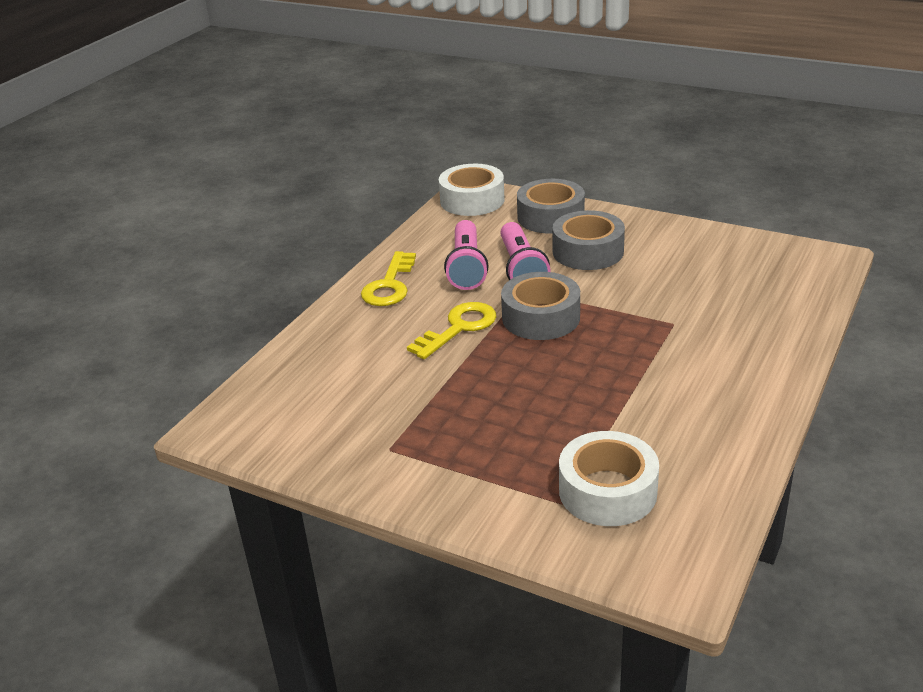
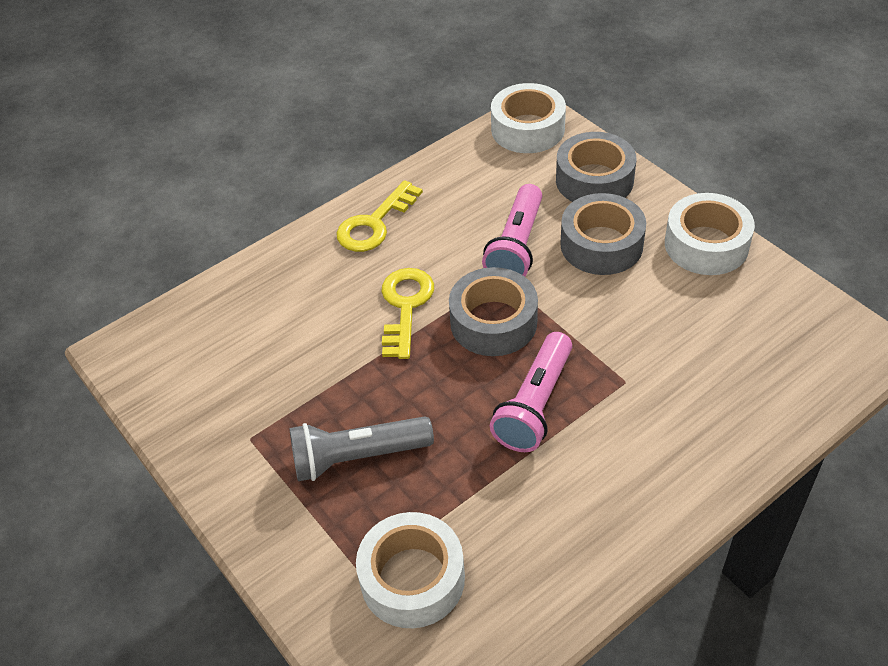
camera: 25 degrees right, 15 degrees up
(459, 328) = (405, 306): yellow key -> yellow key turned 60 degrees counterclockwise
(467, 267) = (464, 224): pink flashlight -> pink flashlight (535, 404)
(497, 431) = (358, 457): none -> grey flashlight
(666, 232) = (706, 245): none -> white tape

